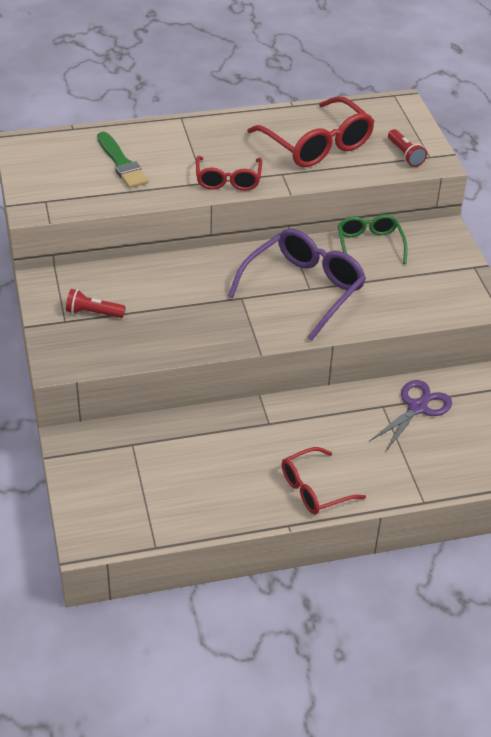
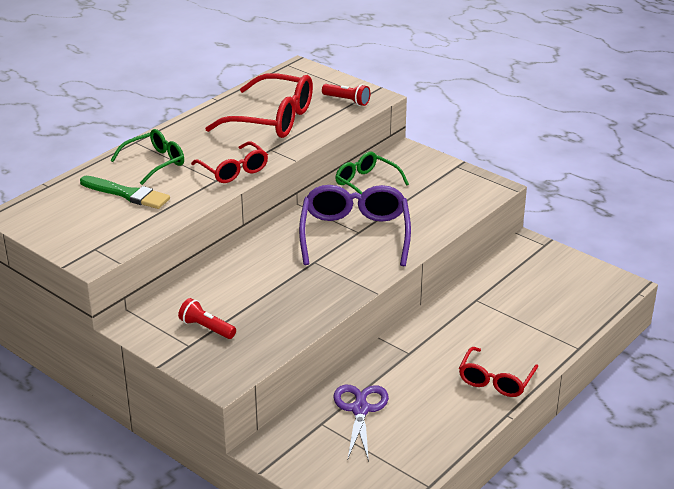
camera: 35 degrees left, 10 degrees down
(93, 313) = (206, 328): red flashlight -> red flashlight turned 60 degrees clockwise
(174, 144) = (154, 163): none -> green glasses
(417, 407) = (501, 288): purple scissors -> purple scissors (360, 409)

